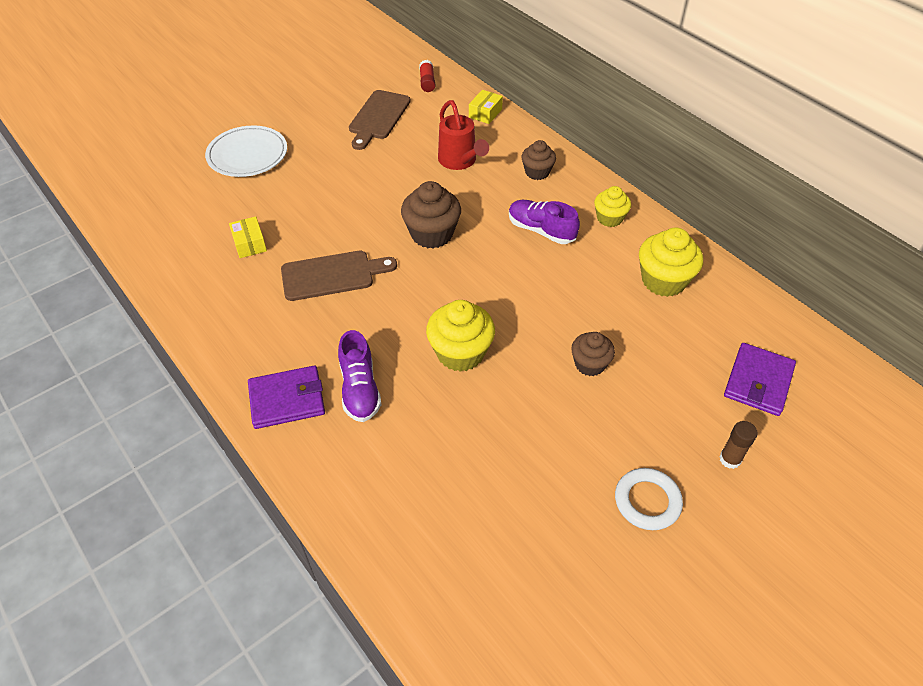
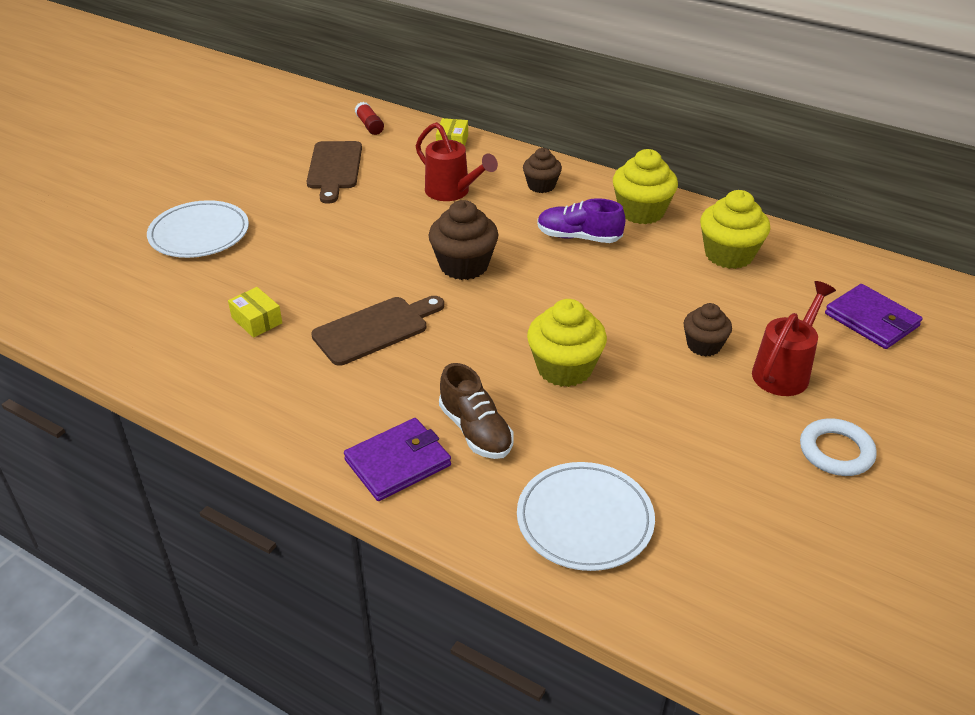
camera: 20 degrees left, 10 degrees down
(360, 389) = (475, 431): purple shoe -> brown shoe
(400, 496) = (585, 519): none -> white plate
(609, 218) = (641, 212): yellow cupcake -> yellow cupcake, size x1.59
(647, 409) = (784, 371): none -> red watering can
(730, 459) = (888, 393): brown glue stick -> none
(758, 381) = (871, 320): purple wallet -> purple wallet turned 45 degrees counterclockwise

